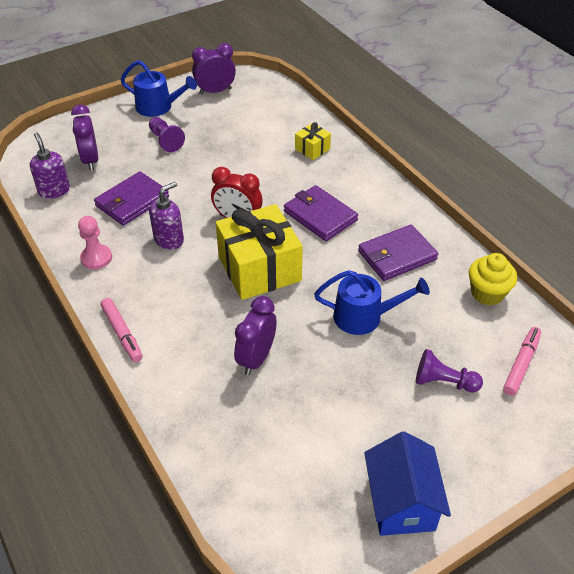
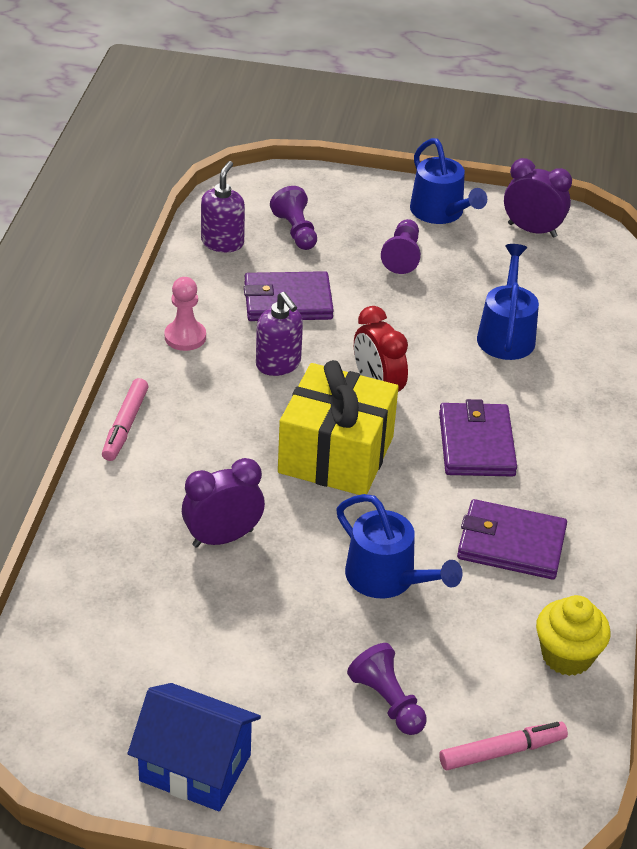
camera: 40 degrees right, 5 degrees down
(90, 160) = (296, 231): purple clock -> purple pawn
(169, 239) = (278, 364): purple soap dispenser -> purple soap dispenser turned 60 degrees clockwise
(266, 151) = (506, 335): none -> blue watering can
(312, 149) = (566, 365): yellow gift -> none
(401, 502) = (195, 767): blue house -> blue house turned 75 degrees clockwise

